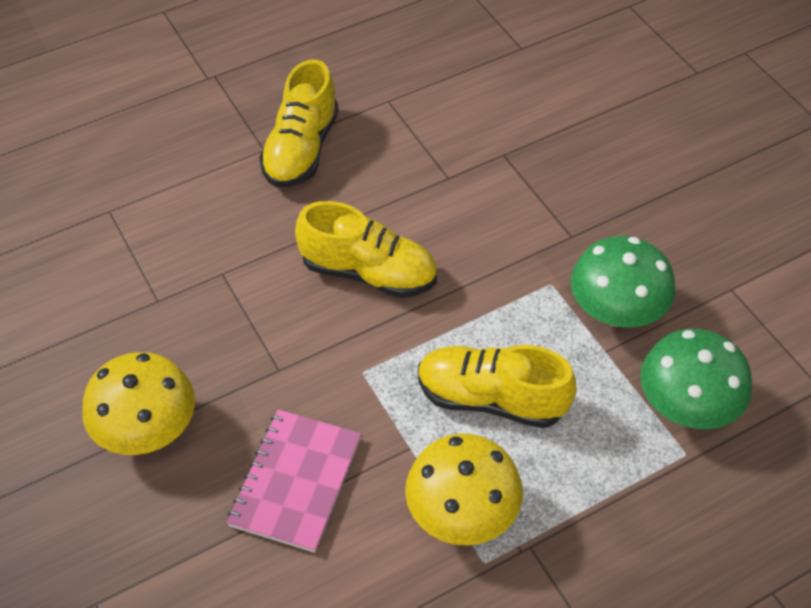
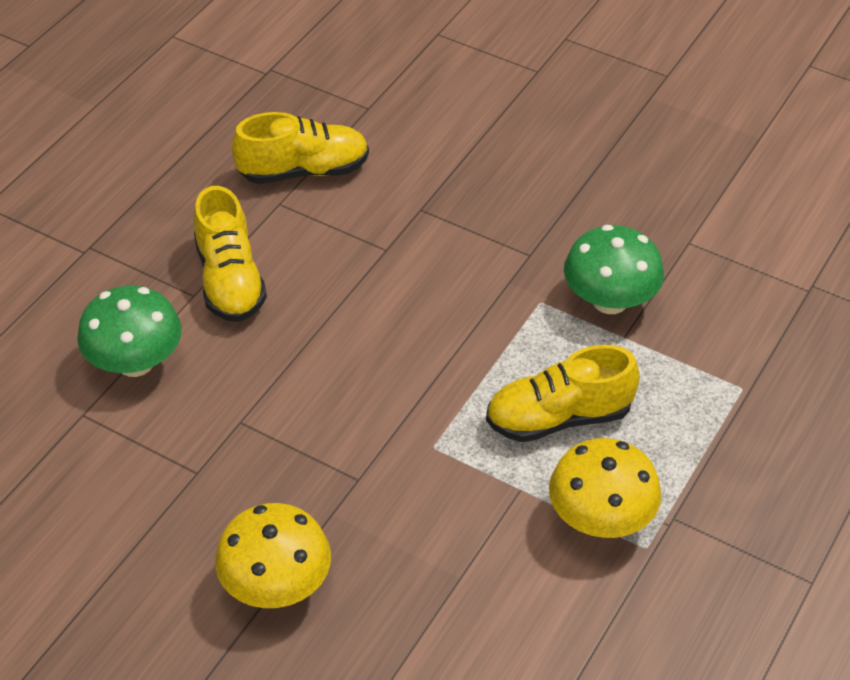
camera: 30 degrees left, 5 degrees down
(296, 481) = (444, 562): pink notebook -> none
(368, 273) = (376, 362): yellow shoe -> yellow shoe (304, 171)
(686, 406) = (717, 351): green mushroom -> green mushroom (135, 362)

